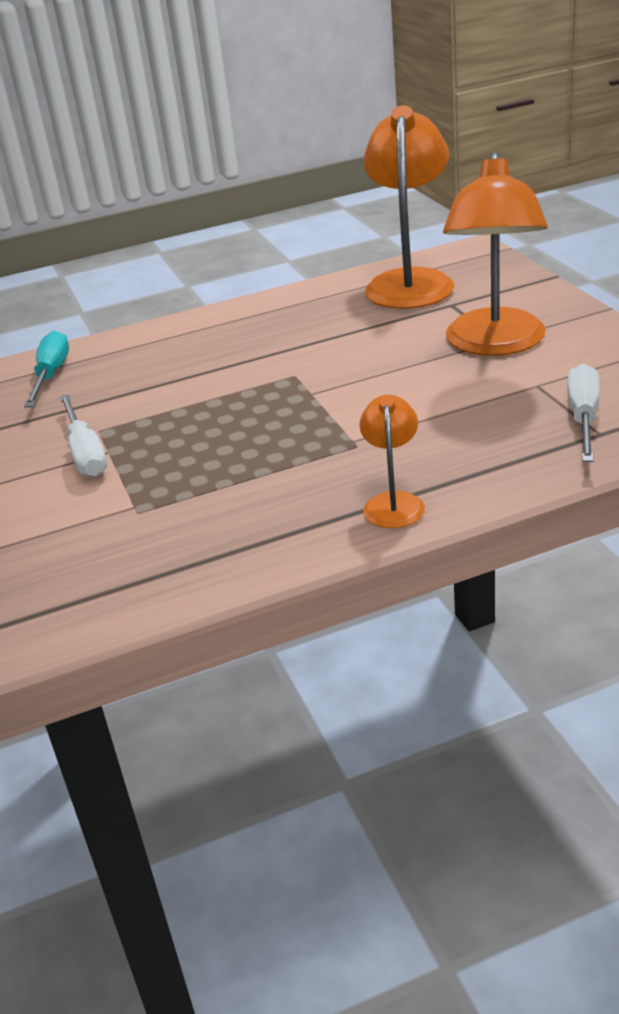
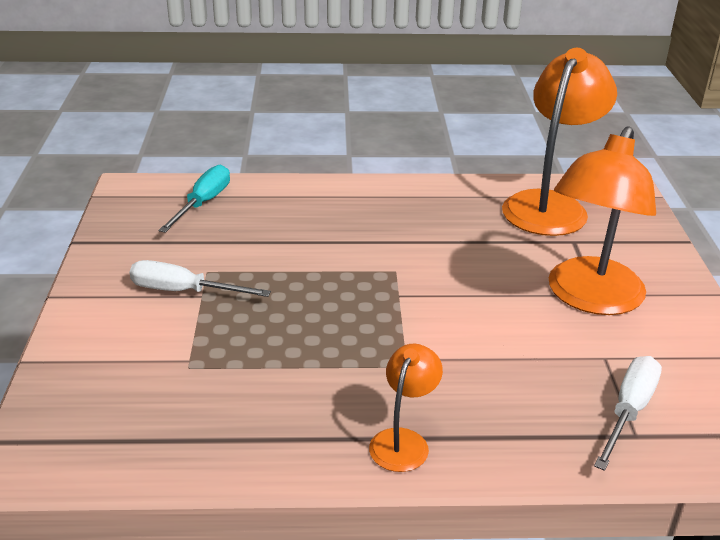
camera: 15 degrees right, 0 degrees up
(85, 453) = (183, 291): white screwdriver -> white screwdriver turned 105 degrees clockwise

